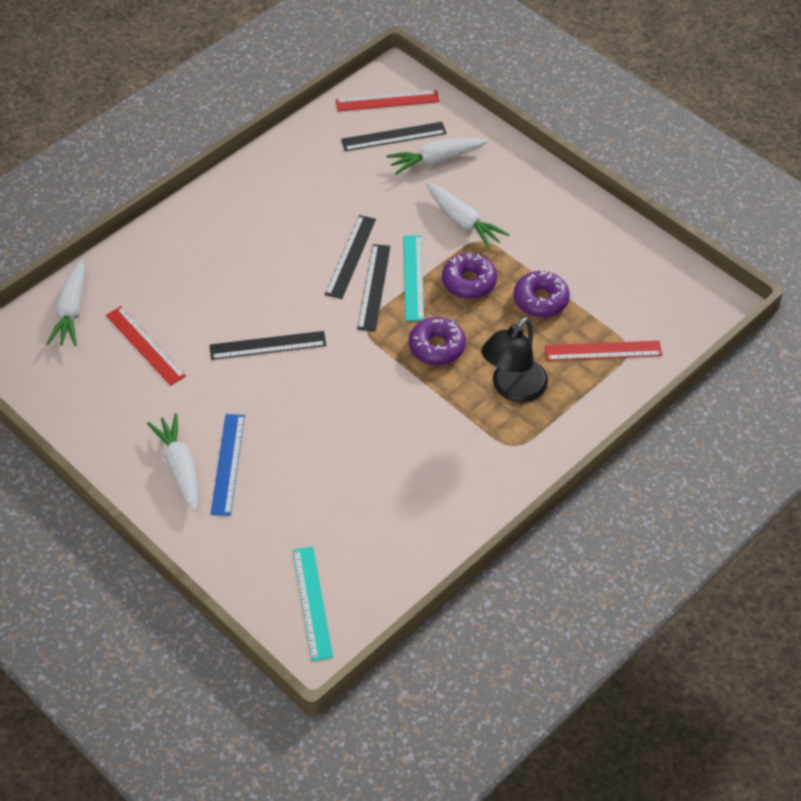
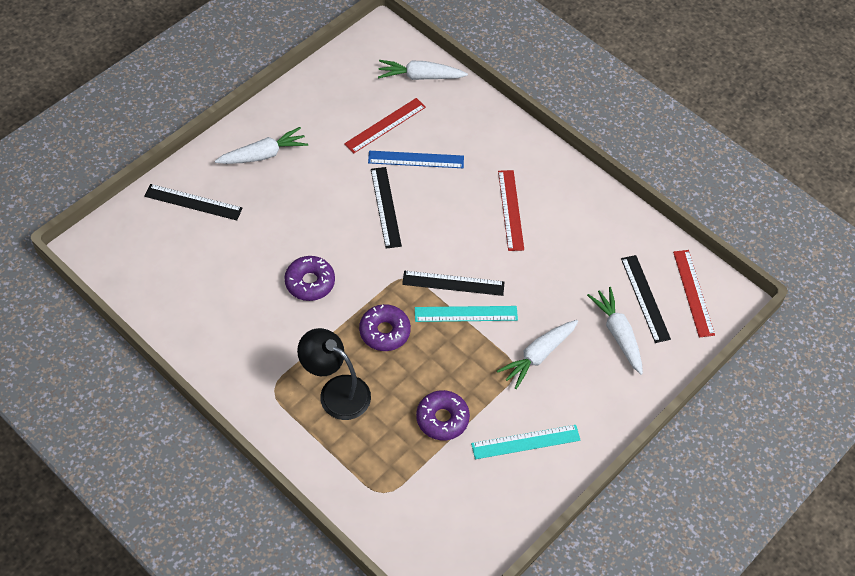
camera: 85 degrees right, 5 degrees up
(228, 464) = (264, 185): blue ruler -> blue ruler (416, 160)
(312, 602) = (130, 244): turquoise ruler -> turquoise ruler (525, 441)
(350, 256) = (489, 265): black ruler -> black ruler (193, 202)
(469, 282) = (462, 359): purple donut -> purple donut (310, 282)
(603, 351) = (380, 470): red ruler -> red ruler (510, 210)

